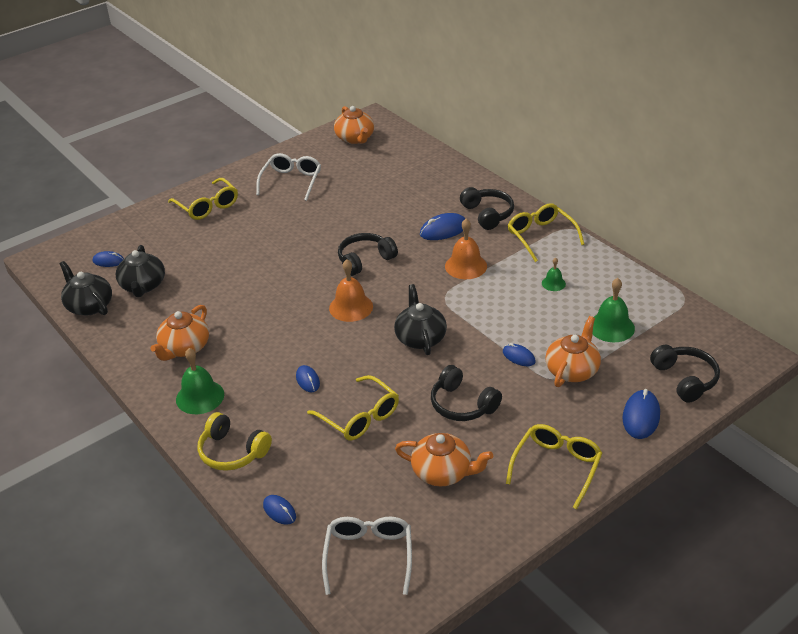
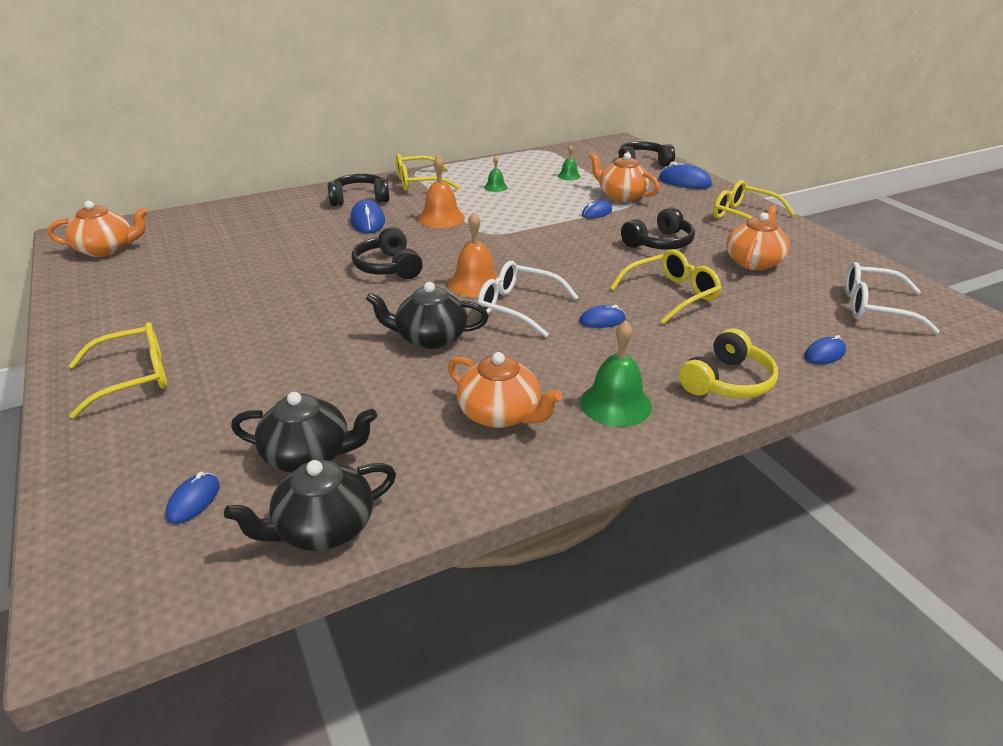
camera: 80 degrees left, 5 degrees down
(291, 181) = (154, 301): white glasses -> white glasses (518, 307)
(420, 338) = (550, 251): black teapot -> black teapot (430, 338)
(611, 327) = (569, 176): green bell -> green bell, size x0.55

